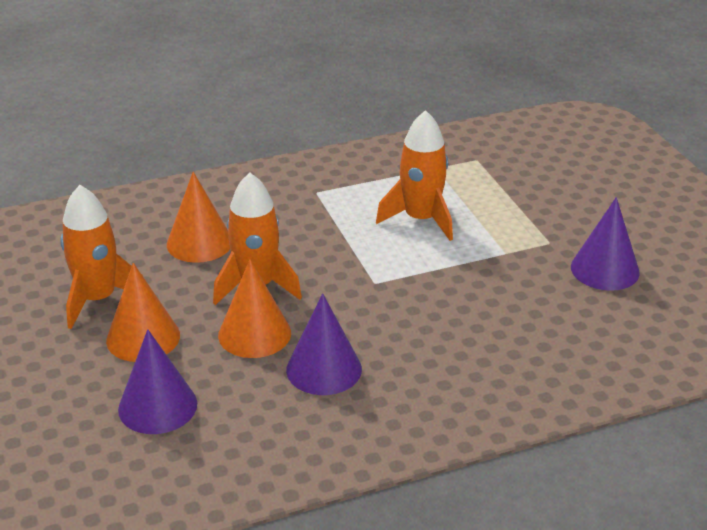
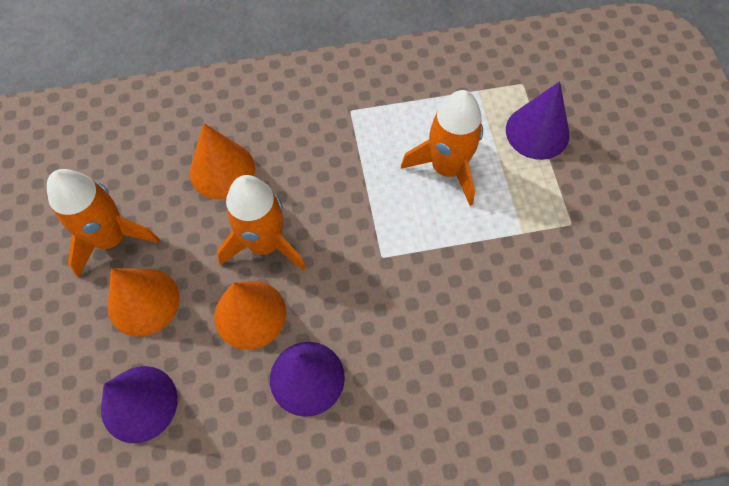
camera: 10 degrees right, 30 degrees up
(605, 269) = (620, 275): purple cone -> purple cone (537, 132)

